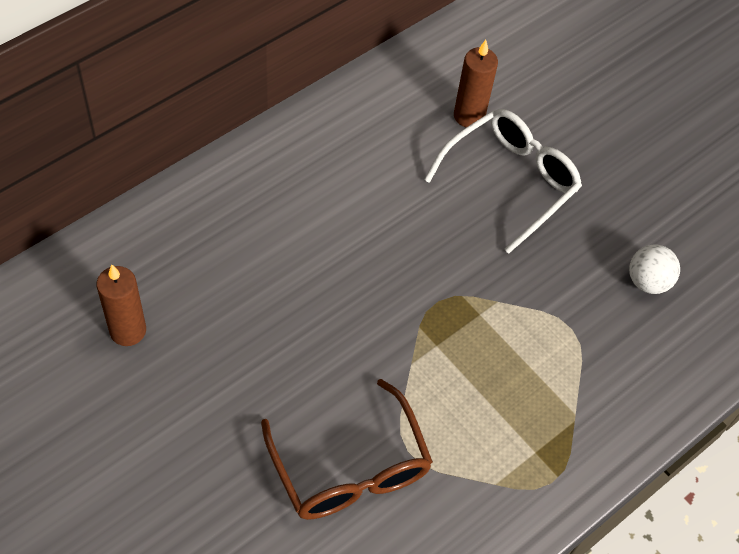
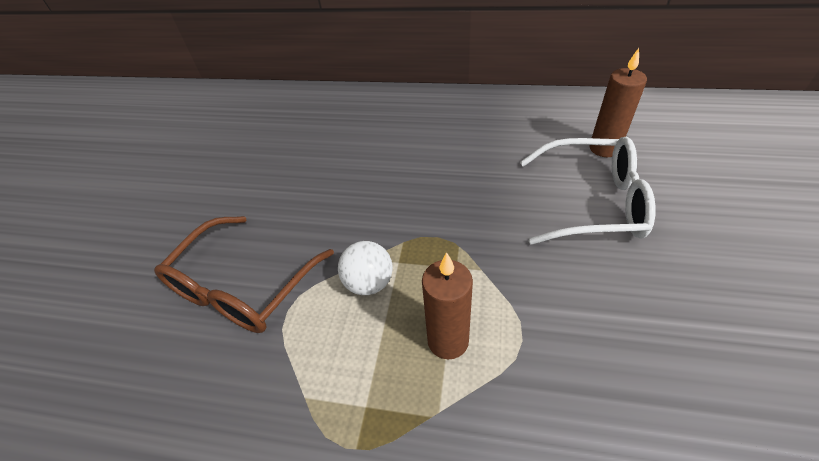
camera: 60 degrees right, 10 degrees down
(128, 331) = (261, 133): brown candle -> brown candle (448, 340)
(647, 281) = (653, 365): white ball -> white ball (369, 283)

